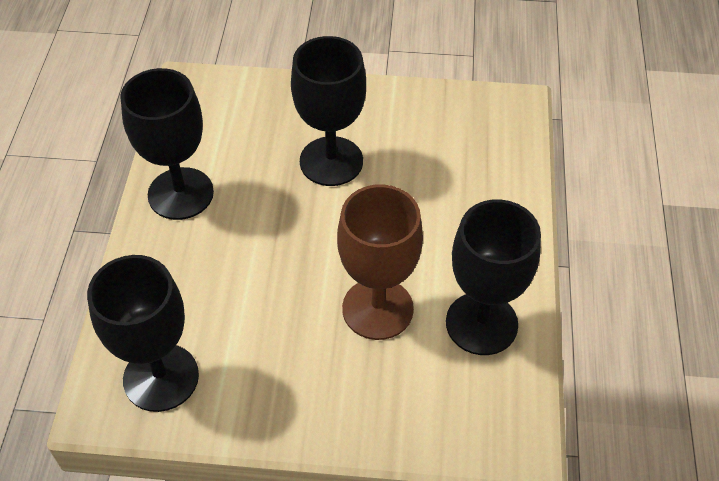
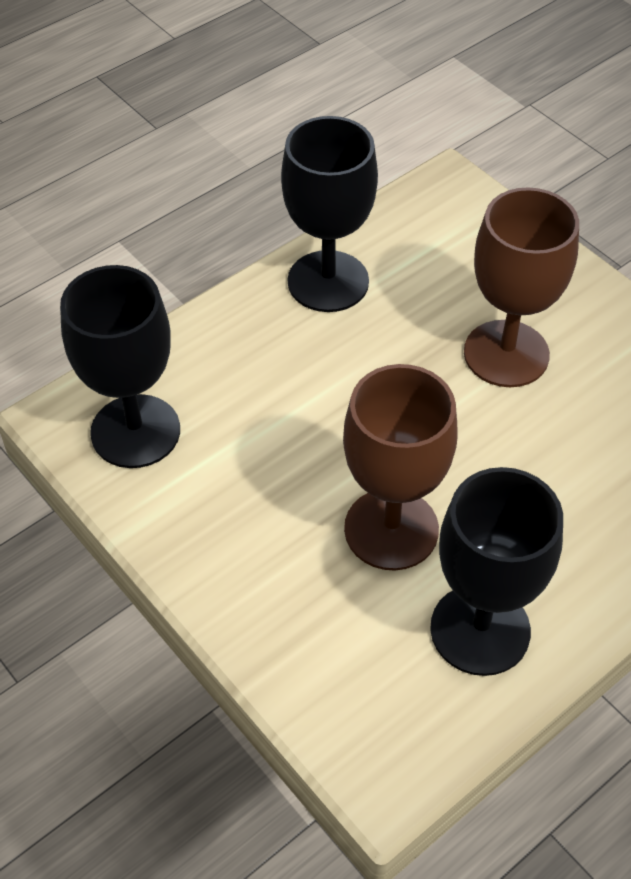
camera: 45 degrees right, 0 degrees up
(331, 161) = (506, 354): black goblet -> brown goblet

